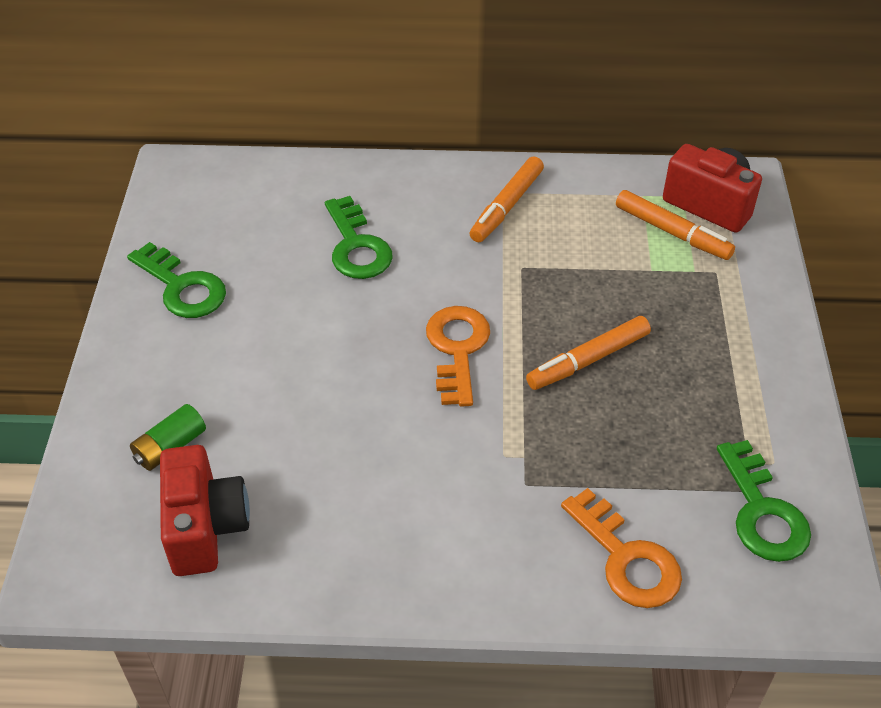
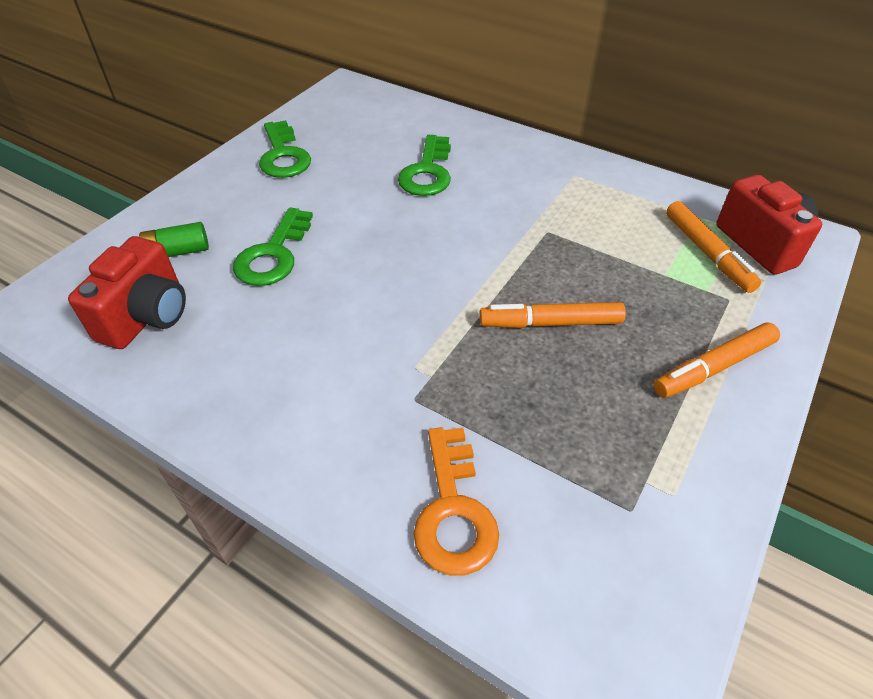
camera: 30 degrees right, 0 degrees up
(457, 349) = (444, 270): orange key -> none
(506, 206) = (569, 185): orange marker -> orange marker (713, 367)
(762, 512) = (627, 537): green key -> green key (273, 255)

